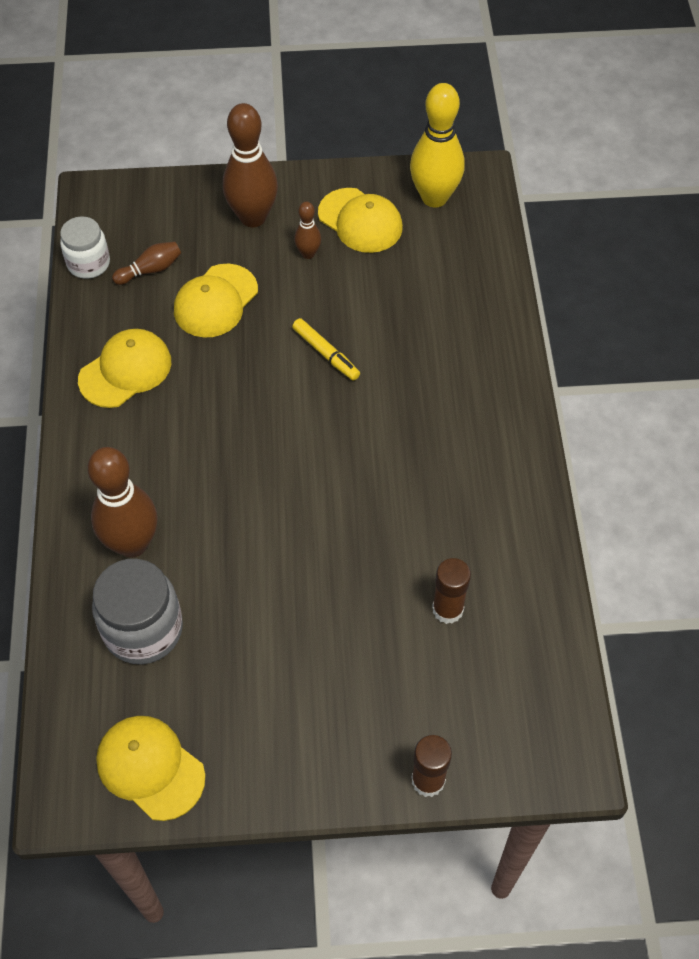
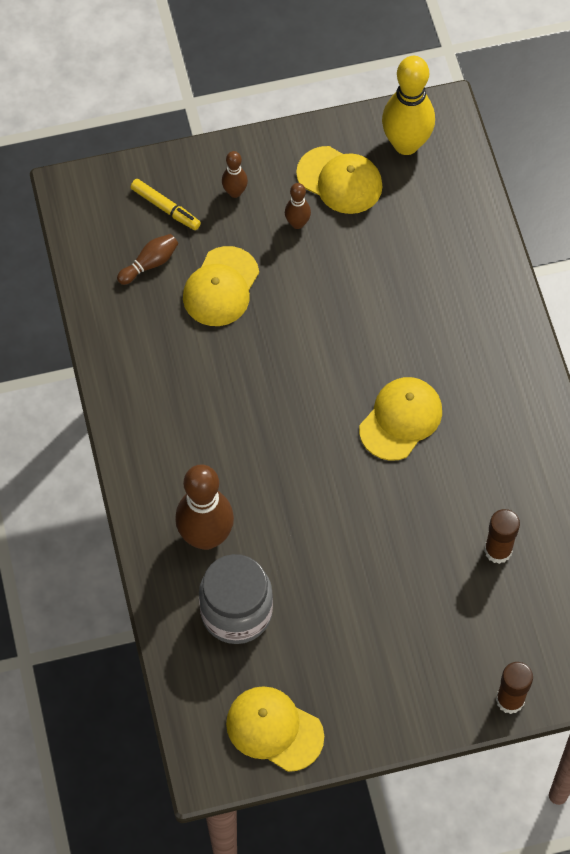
camera: 10 degrees left, 5 degrees up
(88, 263) = (88, 266): white jar -> none
(125, 370) = (154, 371): yellow cap -> yellow cap (401, 419)
(253, 217) = (235, 192): brown bowling pin -> brown bowling pin, size x0.49
(326, 353) = (337, 324): yellow marker -> yellow marker (165, 208)

